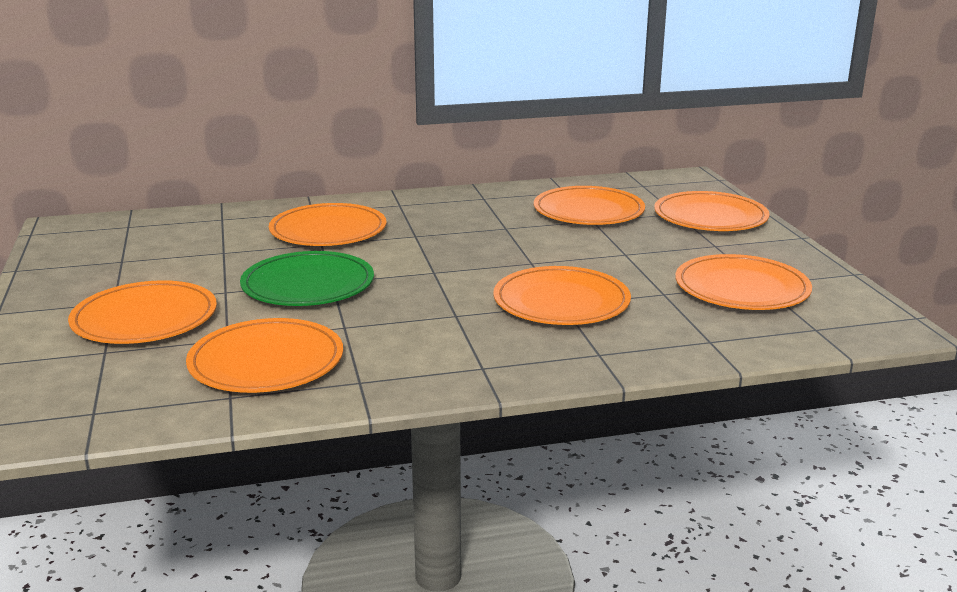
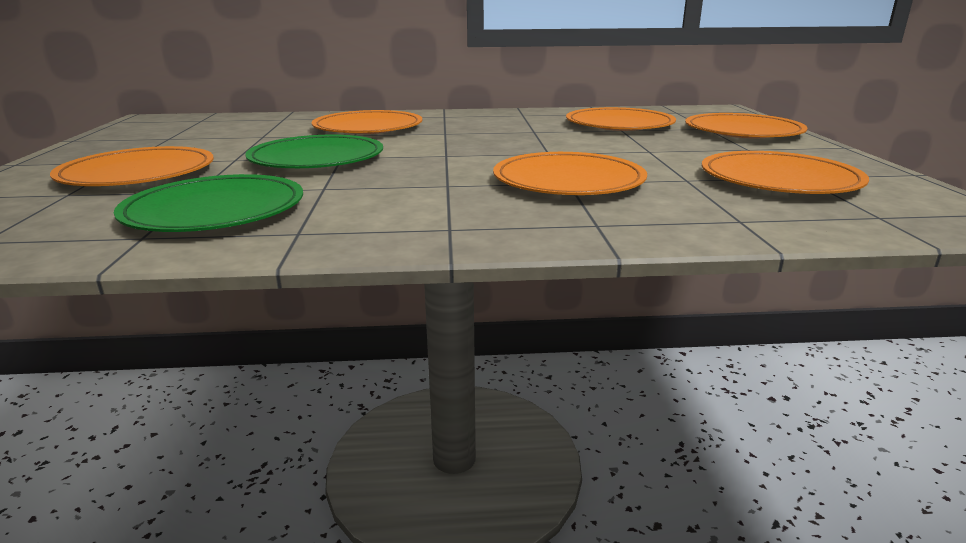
camera: 10 degrees right, 0 degrees up
(266, 361) = (215, 210): orange plate -> green plate

